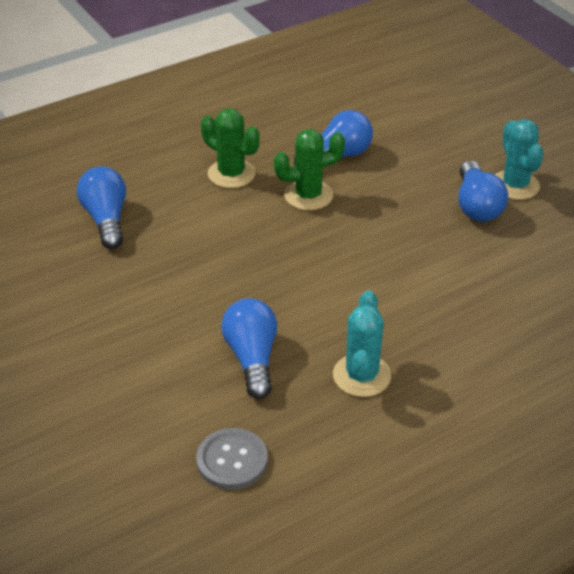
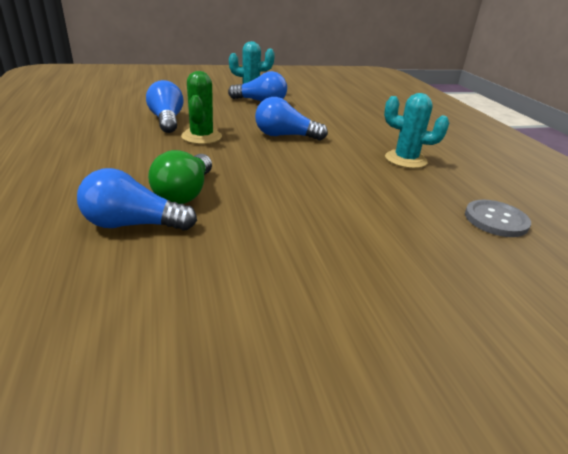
camera: 75 degrees left, 10 degrees down
(171, 227) = (185, 193): none -> green light bulb
(231, 174) = (139, 155): green cactus -> none
(252, 358) = (379, 191): blue light bulb -> blue light bulb (285, 136)

